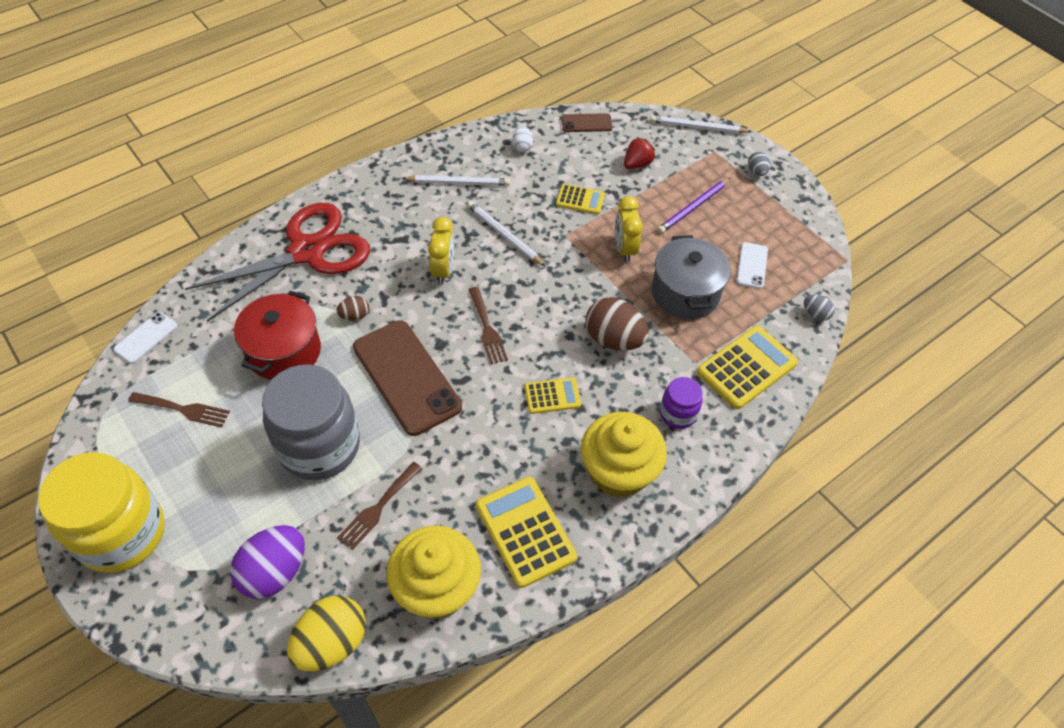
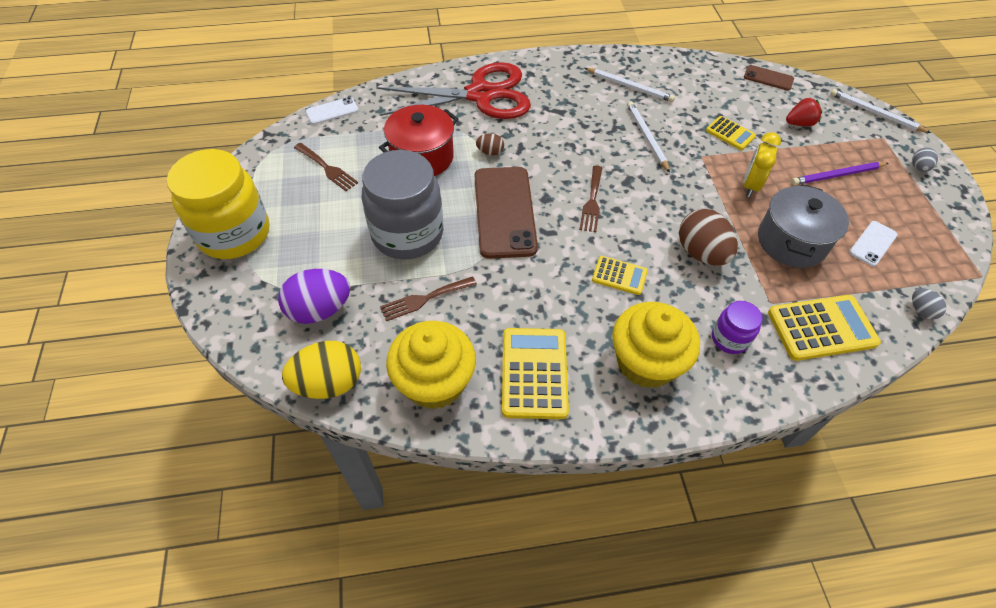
camera: 30 degrees right, 0 degrees up
(443, 270) = (580, 145): yellow clock -> none
(522, 147) = (699, 78): white egg -> none

